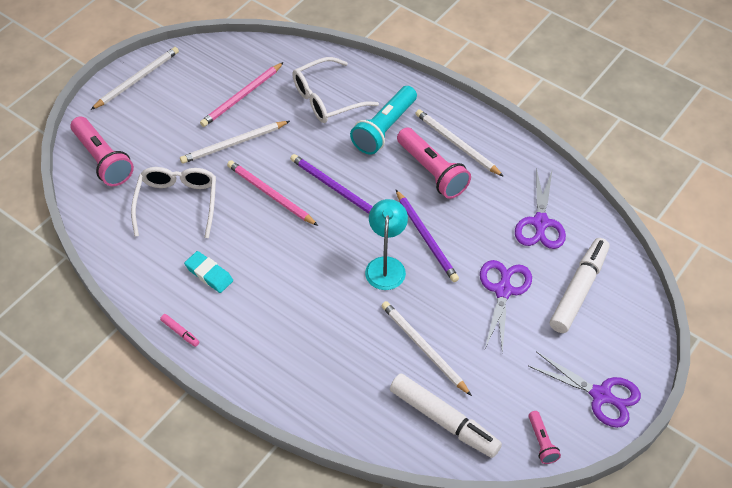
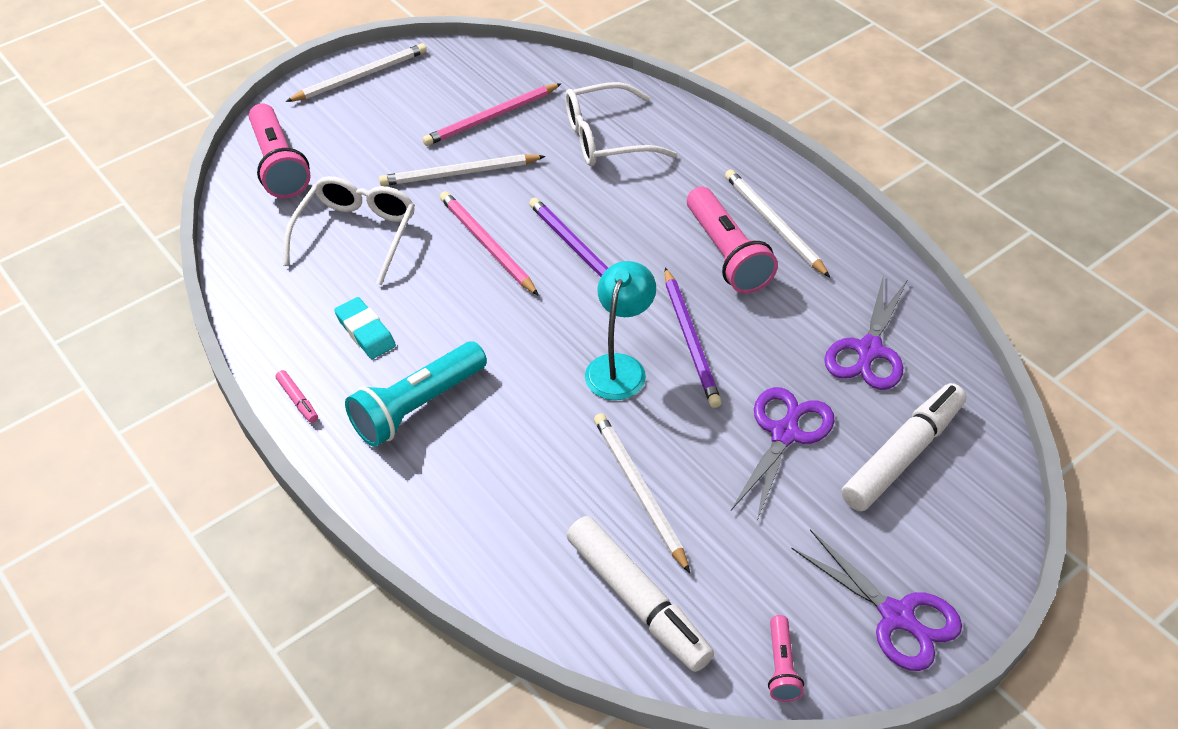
camera: 15 degrees right, 5 degrees down
(384, 129) = (675, 188): turquoise flashlight -> turquoise flashlight (417, 406)

